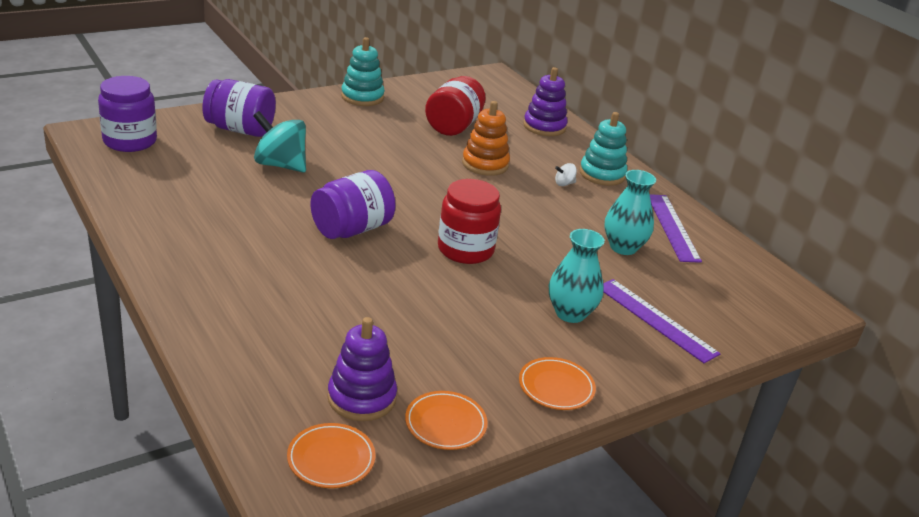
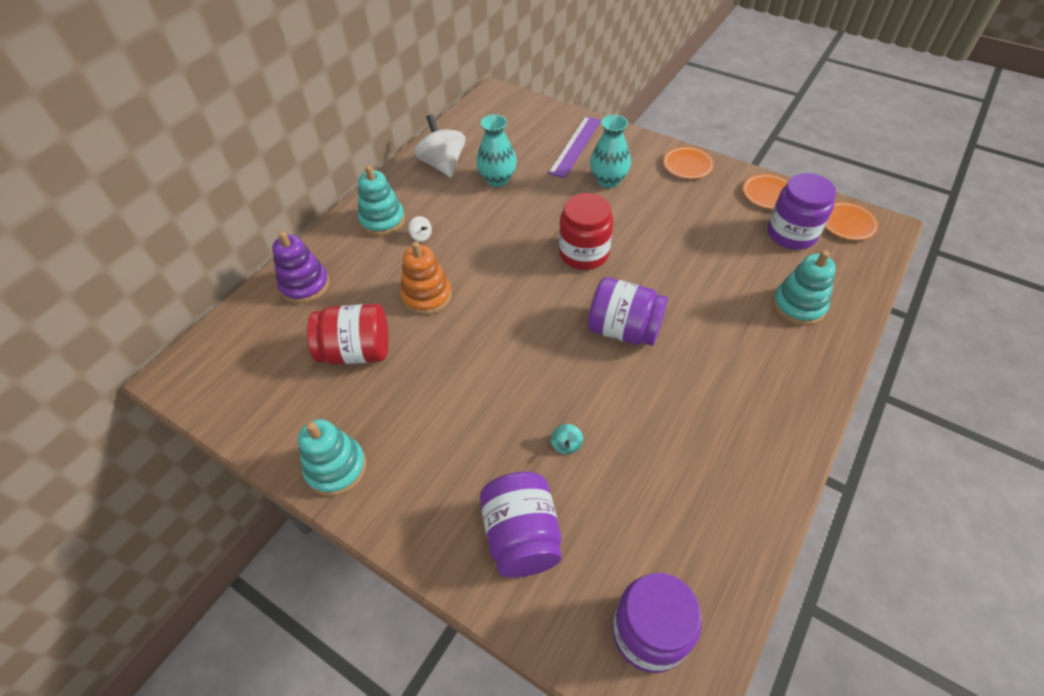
camera: 110 degrees left, 20 degrees up
(264, 336) = (798, 306): none -> turquoise stacking toy
(280, 165) = (566, 444): turquoise spinning top -> turquoise spinning top, size x0.43
(361, 398) = (791, 234): purple stacking toy -> purple jar
(672, 227) = (443, 164): purple ruler -> white spinning top

